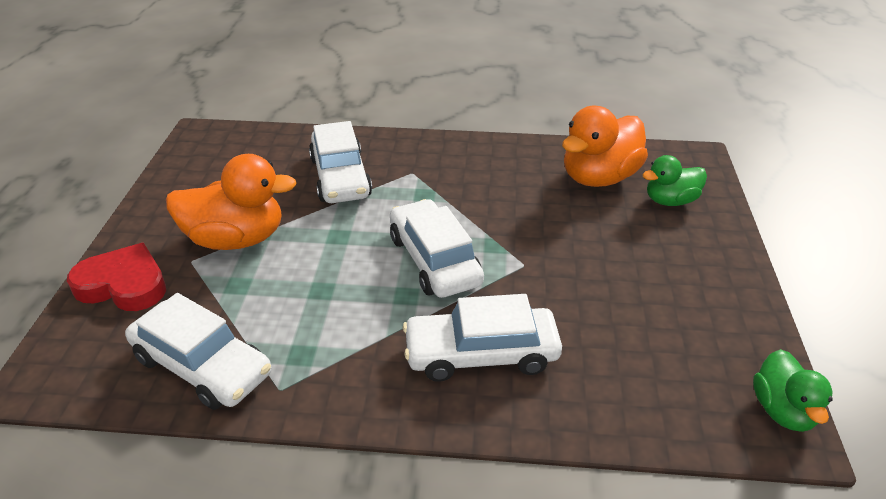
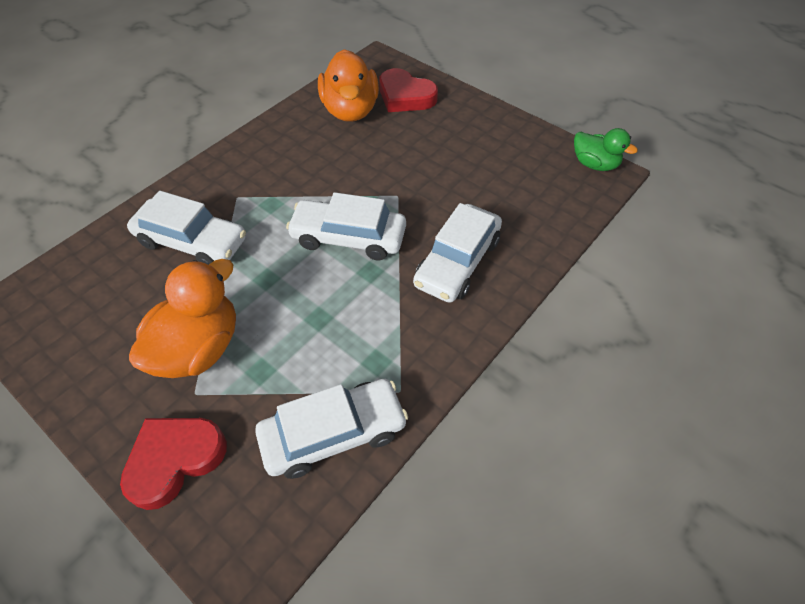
camera: 55 degrees left, 15 degrees up
(670, 201) = (405, 96): green duck -> red heart

